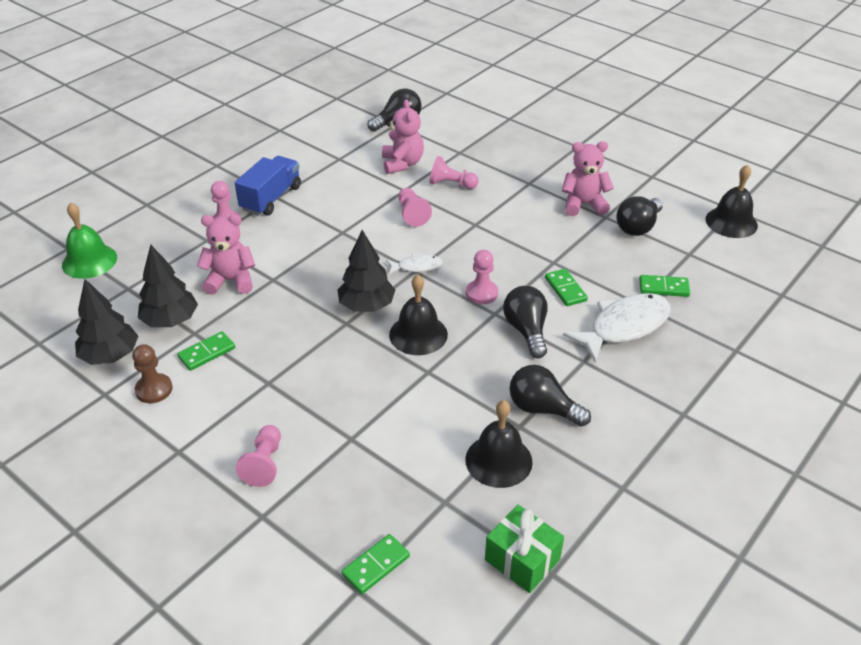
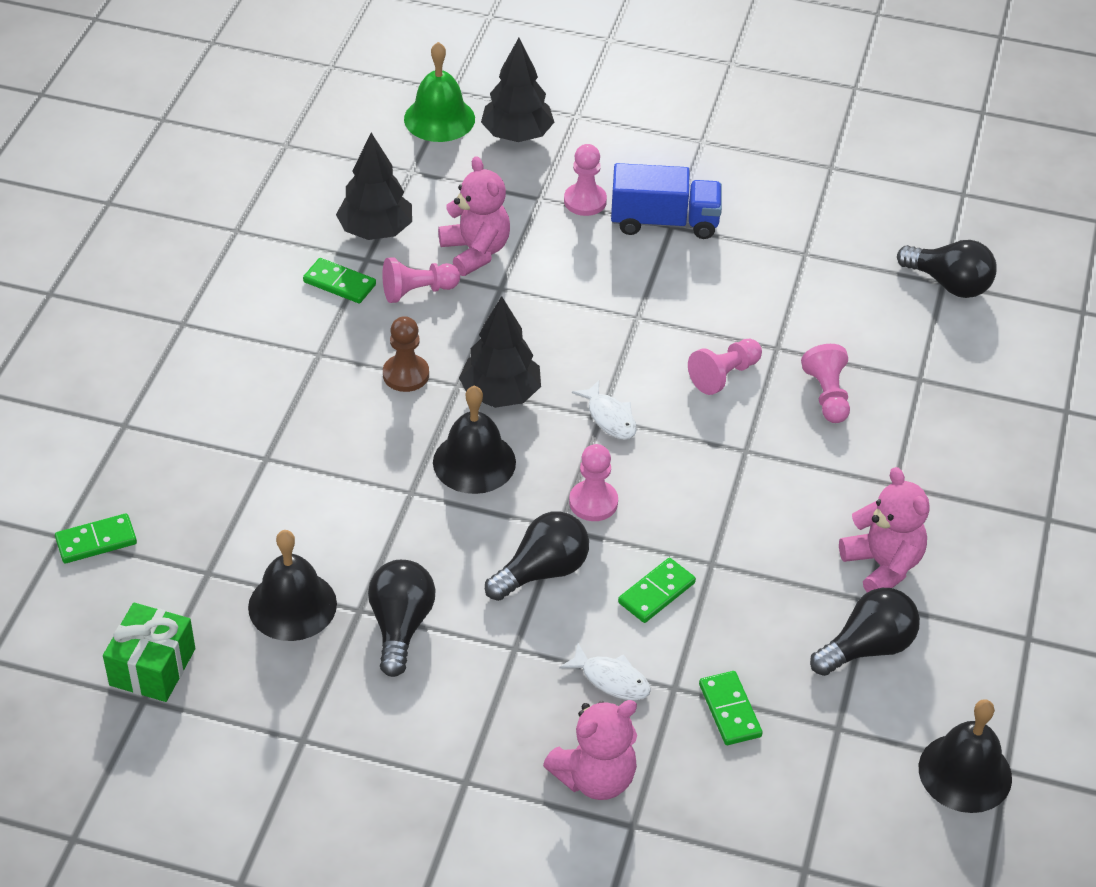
camera: 65 degrees right, 5 degrees up
(110, 356) = (294, 208): black tree -> black tree (517, 135)
(154, 389) = (260, 266): brown pawn -> brown pawn (406, 375)
(264, 463) = (195, 399): pink pawn -> pink pawn (418, 291)
(376, 565) = (96, 541): green domino -> green domino turned 45 degrees counterclockwise
(402, 164) = (841, 325): pink teddy bear -> pink teddy bear (595, 778)
(624, 327) = (611, 679): white fish -> white fish, size x0.51
(638, 227) = (867, 648): black light bulb -> black light bulb turned 135 degrees clockwise

